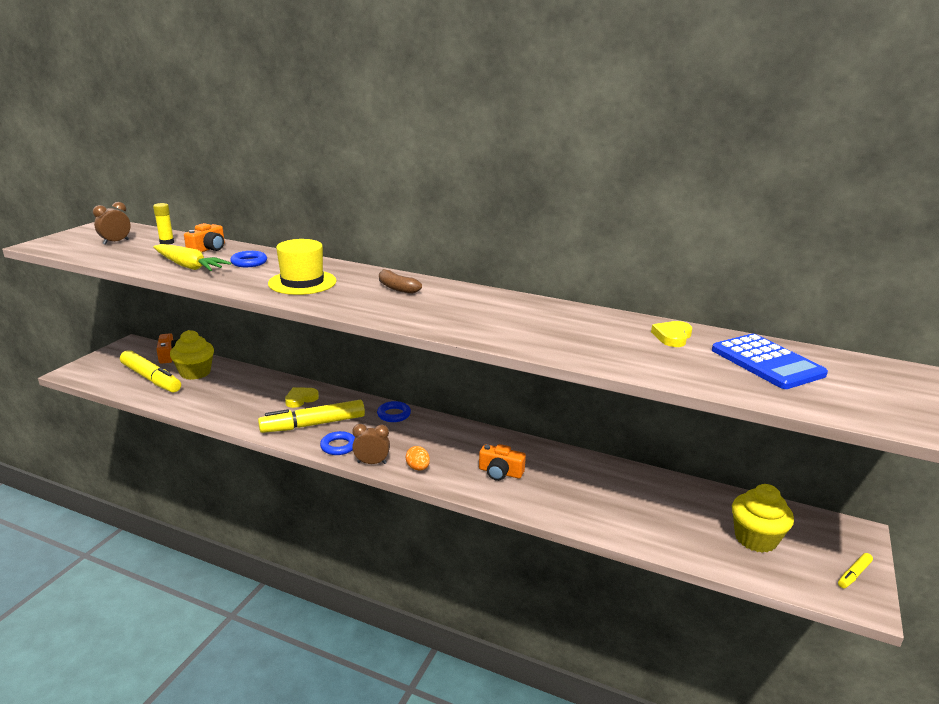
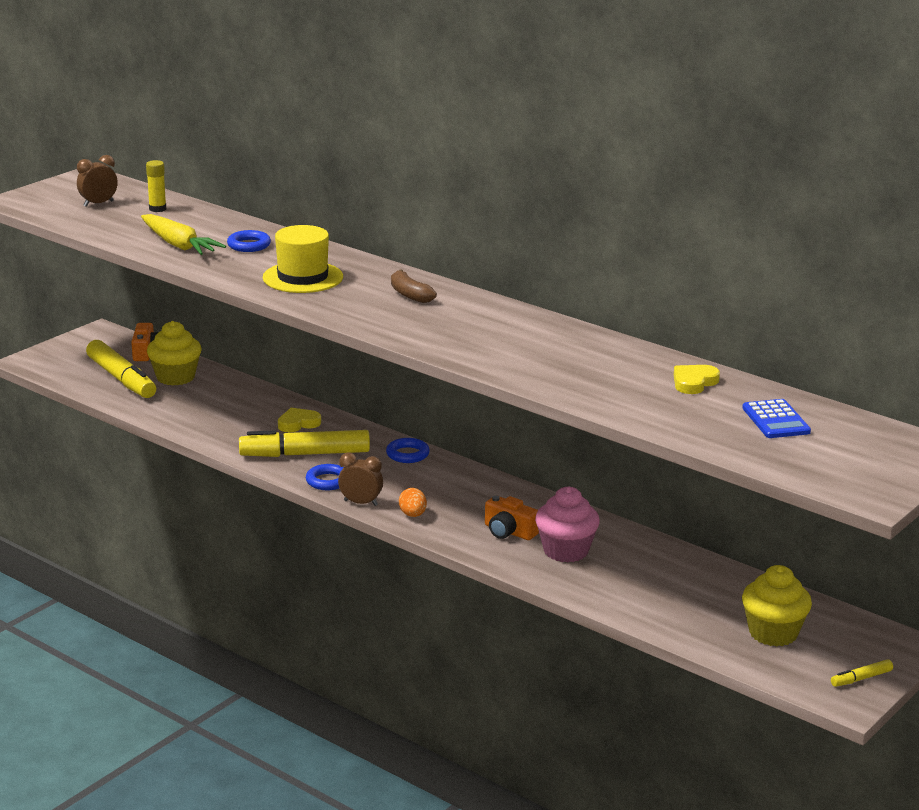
camera: 15 degrees right, 0 degrees up
(208, 249) = (205, 222): orange camera -> none
(552, 484) = (566, 551): none -> pink cupcake
(767, 362) = (776, 420): blue calculator -> blue calculator, size x0.66

